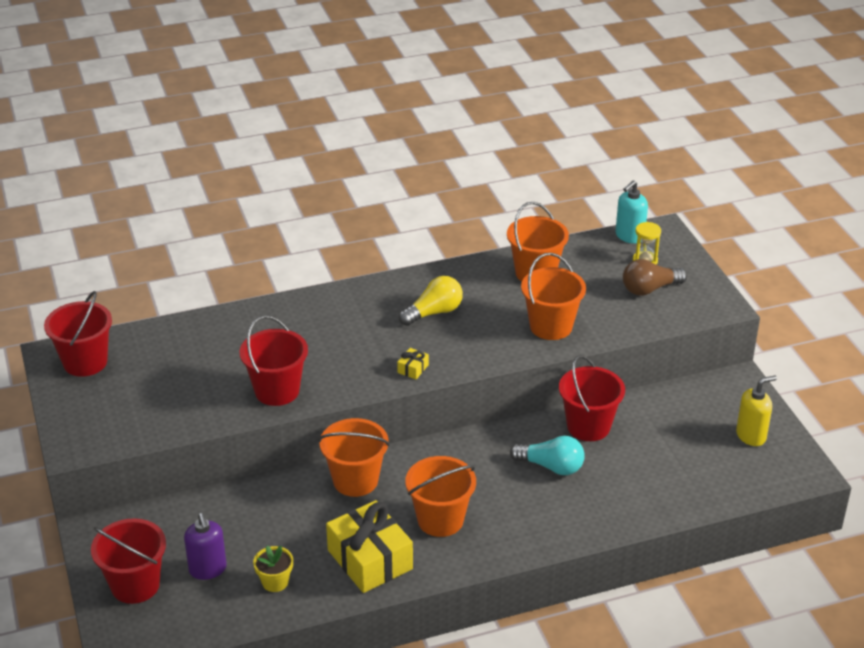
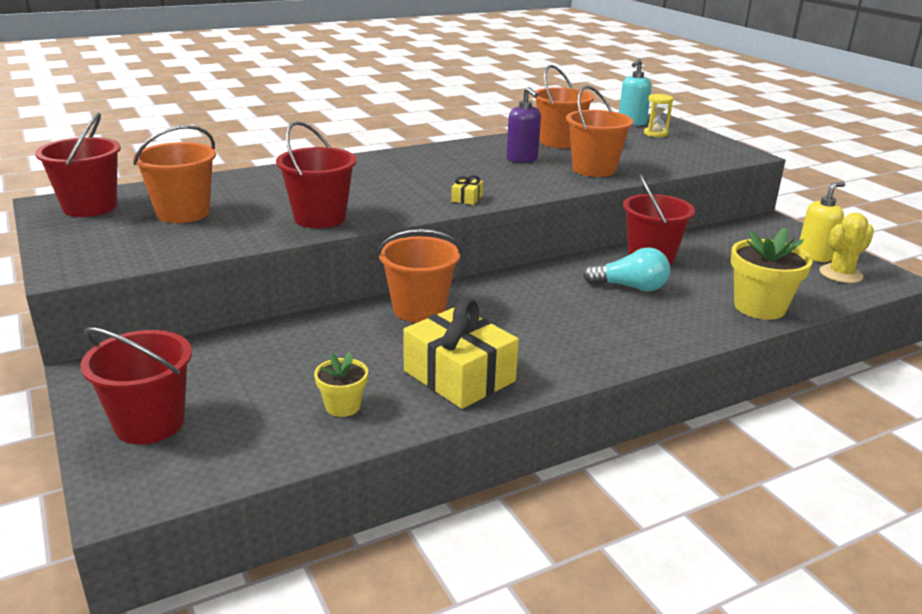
camera: 10 degrees left, 10 degrees down
(208, 569) = (250, 400): purple soap dispenser -> purple soap dispenser (522, 159)
(434, 312) = (472, 165): yellow light bulb -> none
(440, 520) = (530, 335): orange bucket -> orange bucket (183, 213)
(649, 289) = (672, 147): brown light bulb -> none
(657, 502) = (759, 307): none -> yellow flower pot
(761, 464) = (840, 274): none -> yellow cactus

